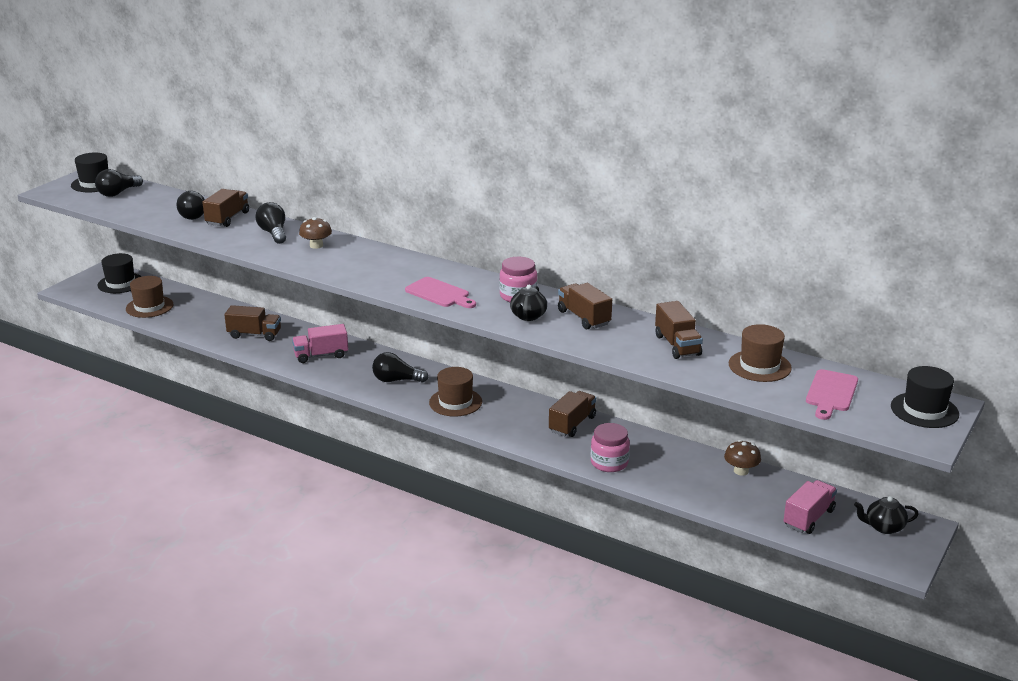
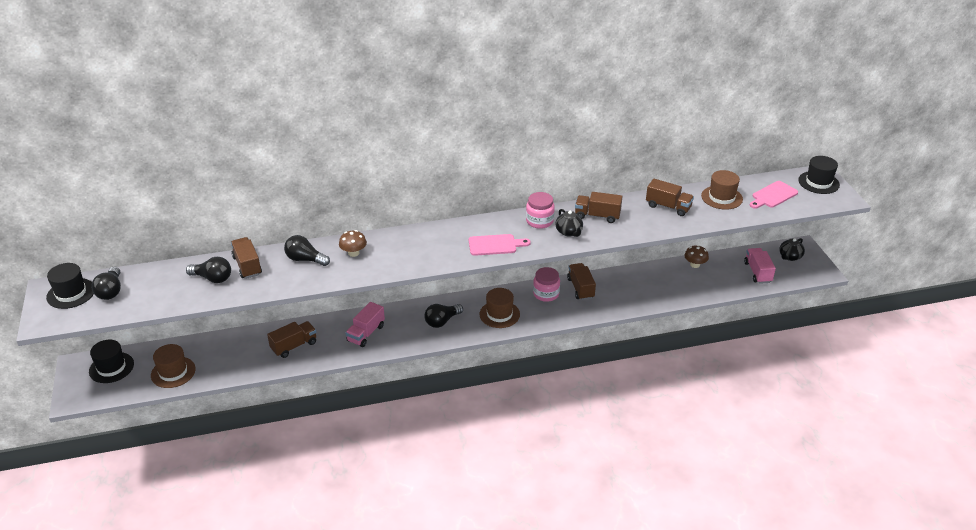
camera: 45 degrees left, 10 degrees up
(609, 463) = (633, 300): pink jar -> pink jar (546, 294)
(831, 393) = (773, 195): pink cutting board -> pink cutting board turned 75 degrees clockwise

